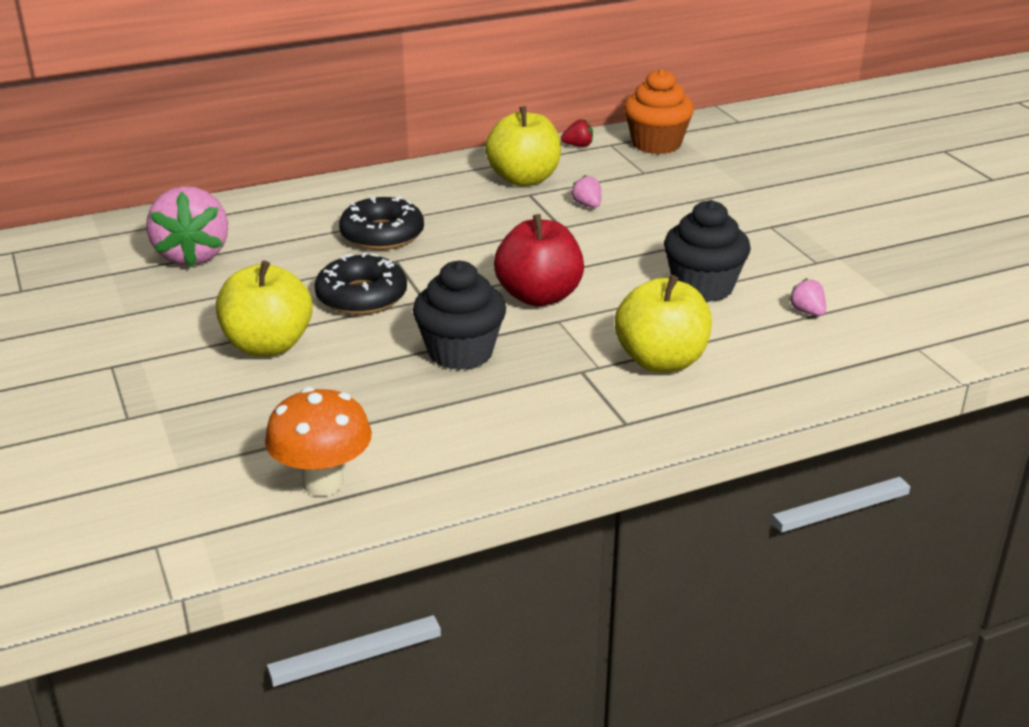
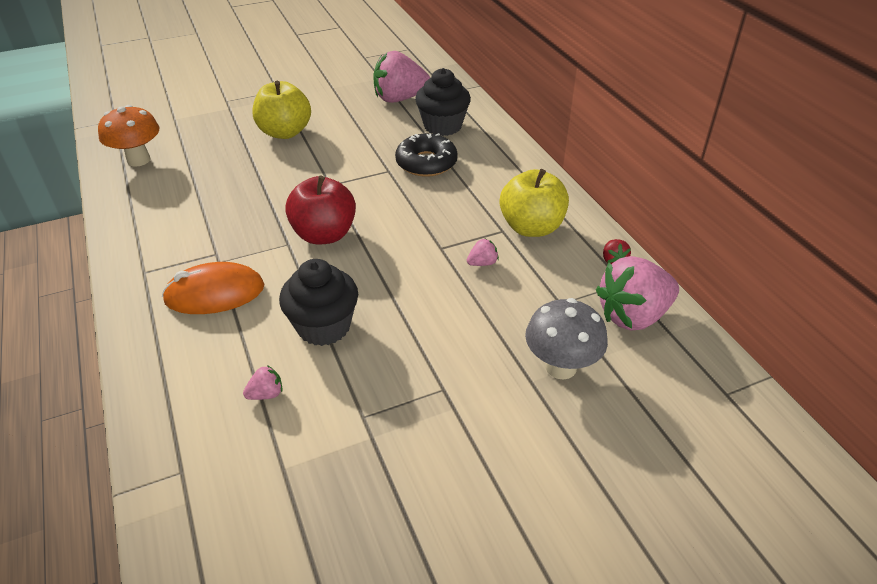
camera: 90 degrees right, 10 degrees up
(361, 297) = (337, 160): black donut -> none
(460, 352) = (256, 201): black cupcake -> black cupcake (442, 126)
(656, 144) = (633, 316): orange cupcake -> pink strawberry
(661, 361) = (215, 293): yellow apple -> orange mouse
(728, 176) = (561, 367): none -> grey mushroom

